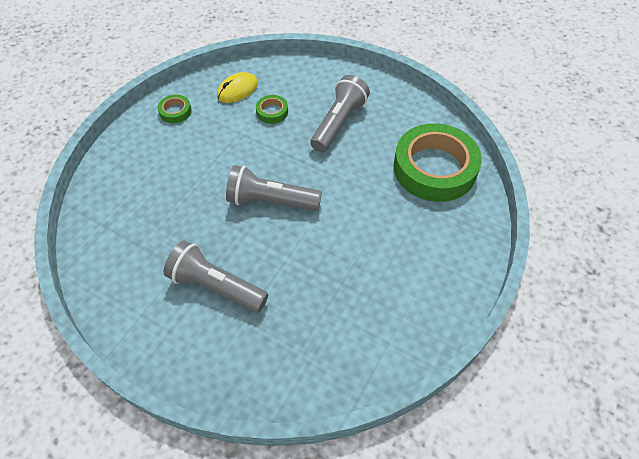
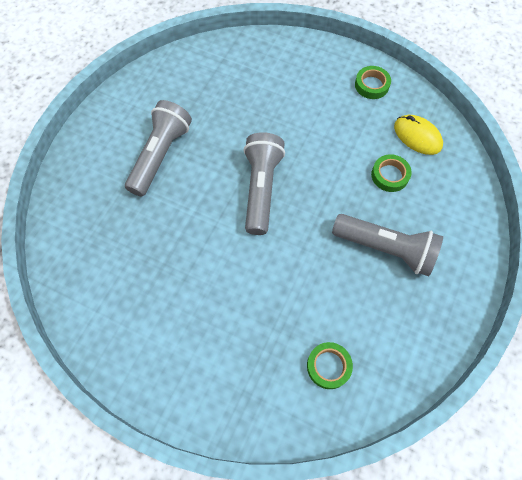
camera: 85 degrees right, 10 degrees up
(434, 168) = (328, 366): green tape -> green tape, size x0.42

